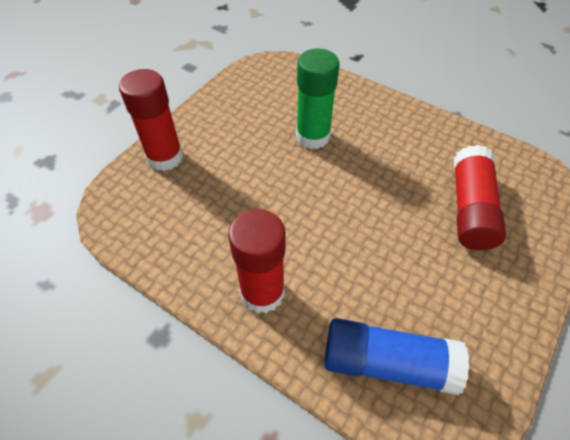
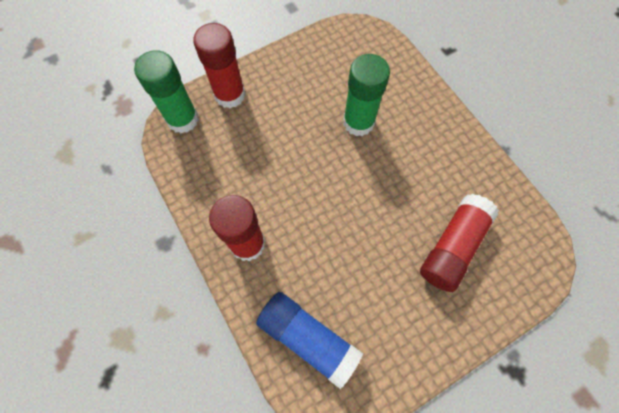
camera: 25 degrees right, 15 degrees up
(121, 198) = (182, 119): none -> green glue stick

